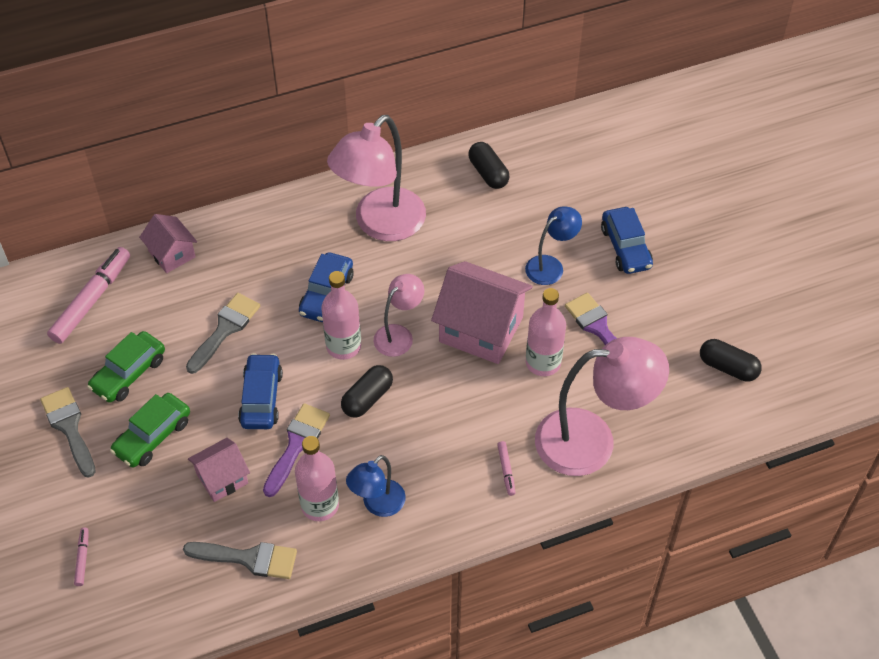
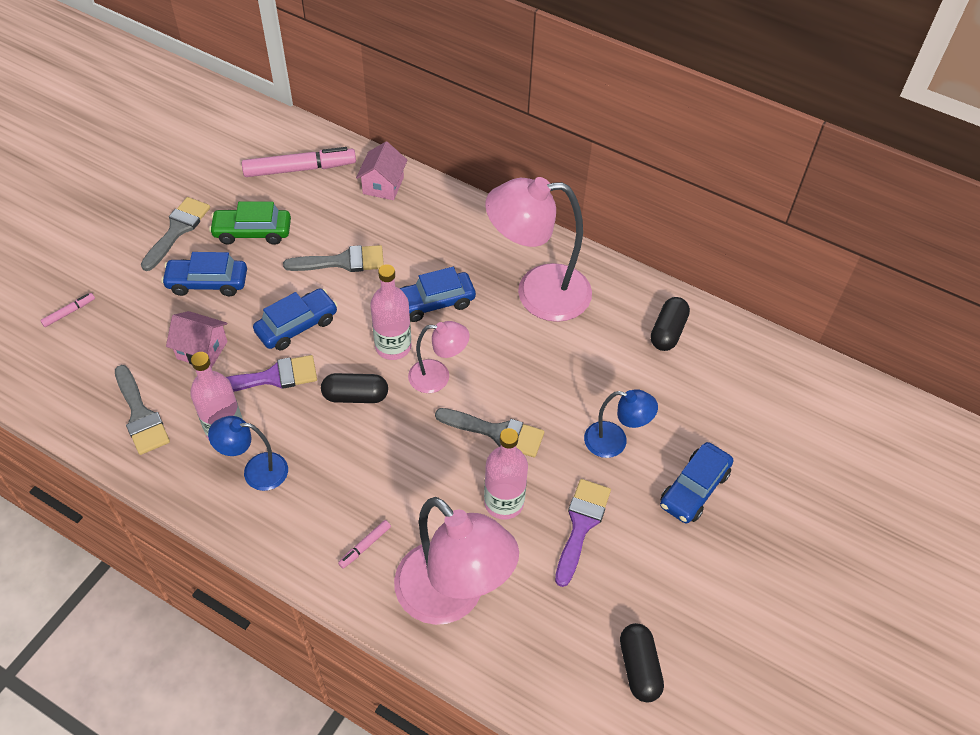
camera: 50 degrees right, 0 degrees up
(153, 436) = (207, 283): green car -> blue car
(481, 329) = (497, 432): pink house -> grey brush

